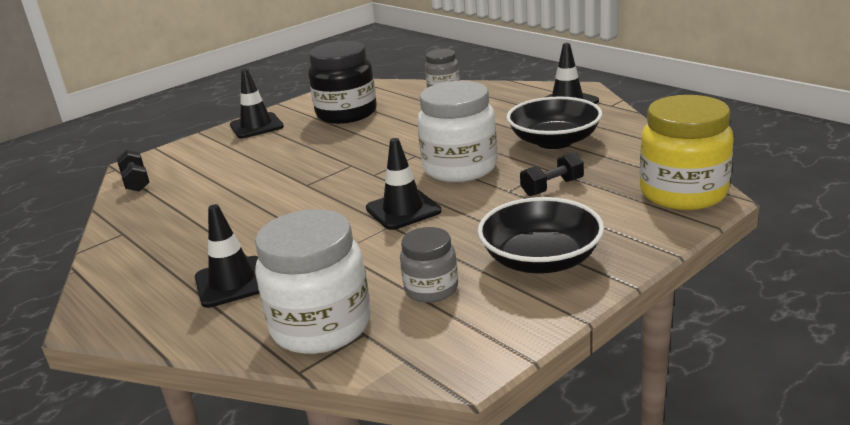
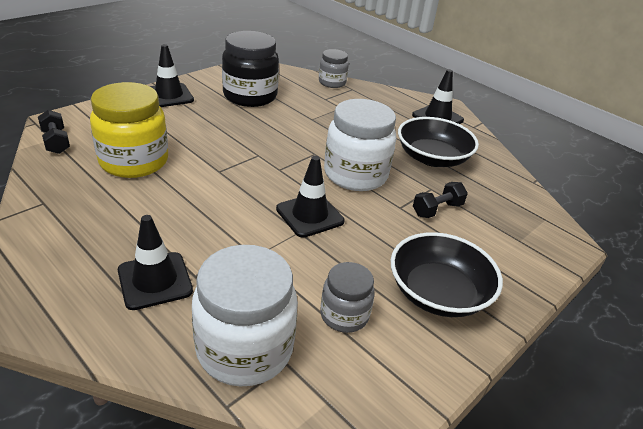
camera: 10 degrees left, 10 degrees up
(683, 193) = (546, 233): yellow jar -> yellow jar (134, 161)

